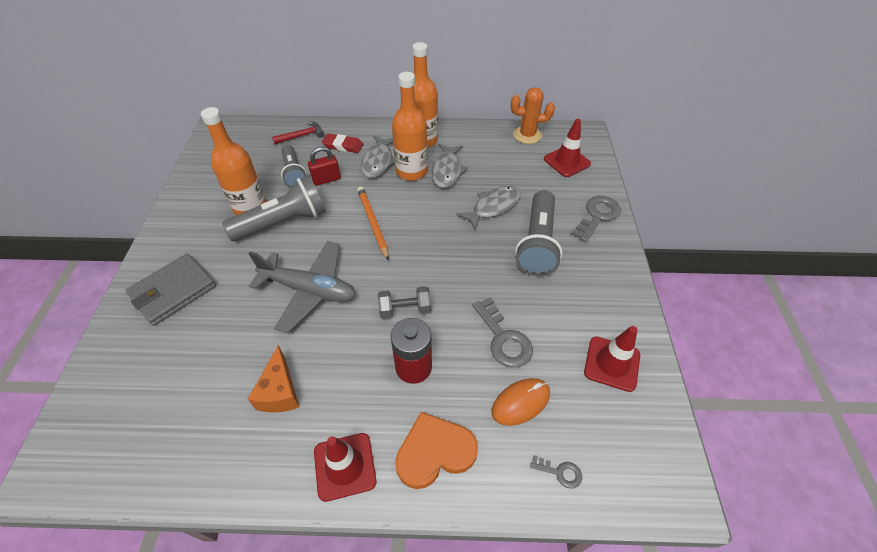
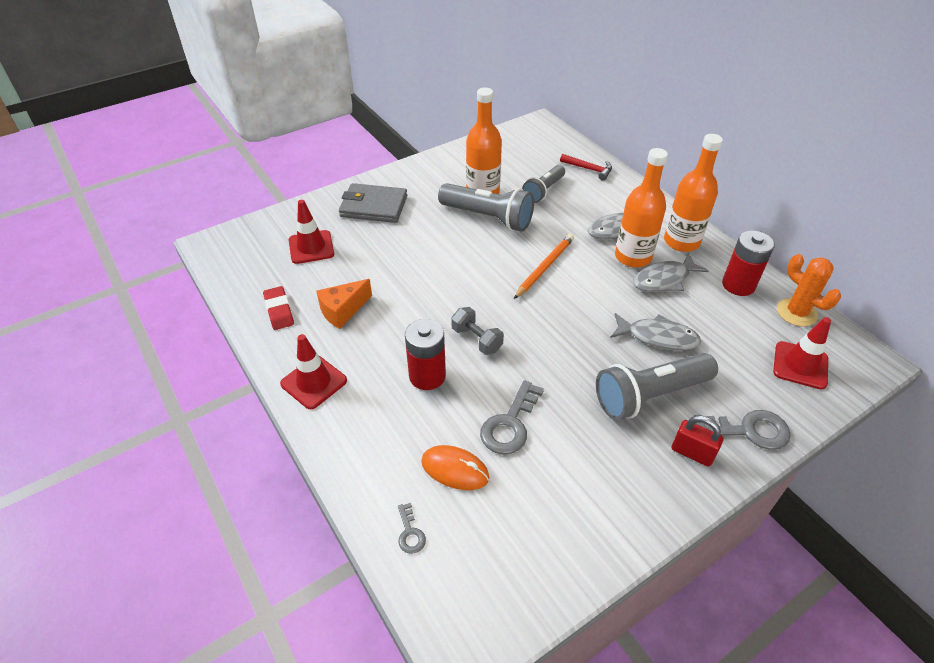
camera: 55 degrees right, 5 degrees down
(309, 290) = (440, 272): grey plane -> none
(326, 179) = (559, 212): red padlock -> red padlock (692, 453)
(343, 146) = (608, 198): red eraser -> red eraser (279, 310)
(434, 452) = (364, 431): orange heart -> none
(484, 142) = (738, 285): none -> red battery
(612, 363) = (560, 528): red traffic cone -> red traffic cone (311, 247)

